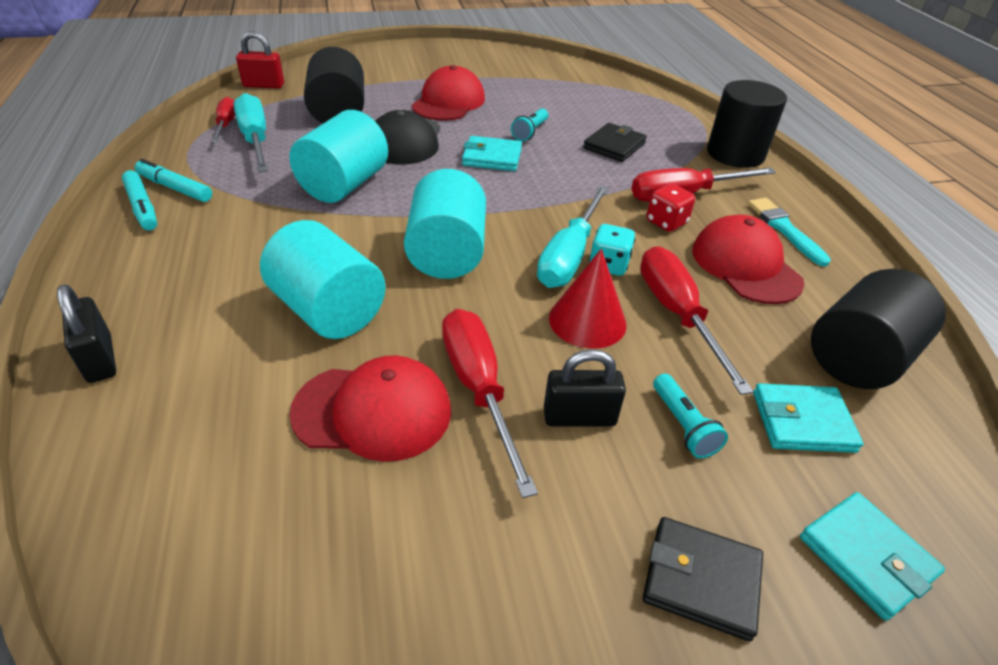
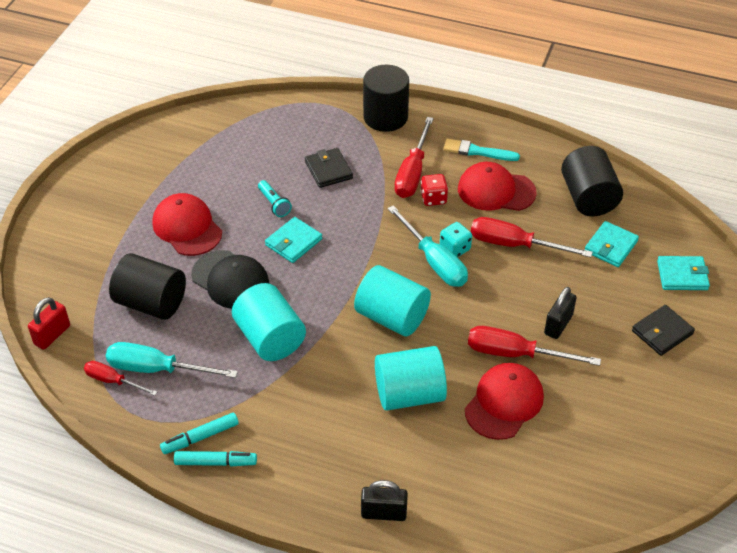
camera: 55 degrees left, 5 degrees up
(587, 321) = (494, 284): red cone -> none
(683, 425) = (586, 289): turquoise flashlight -> none

